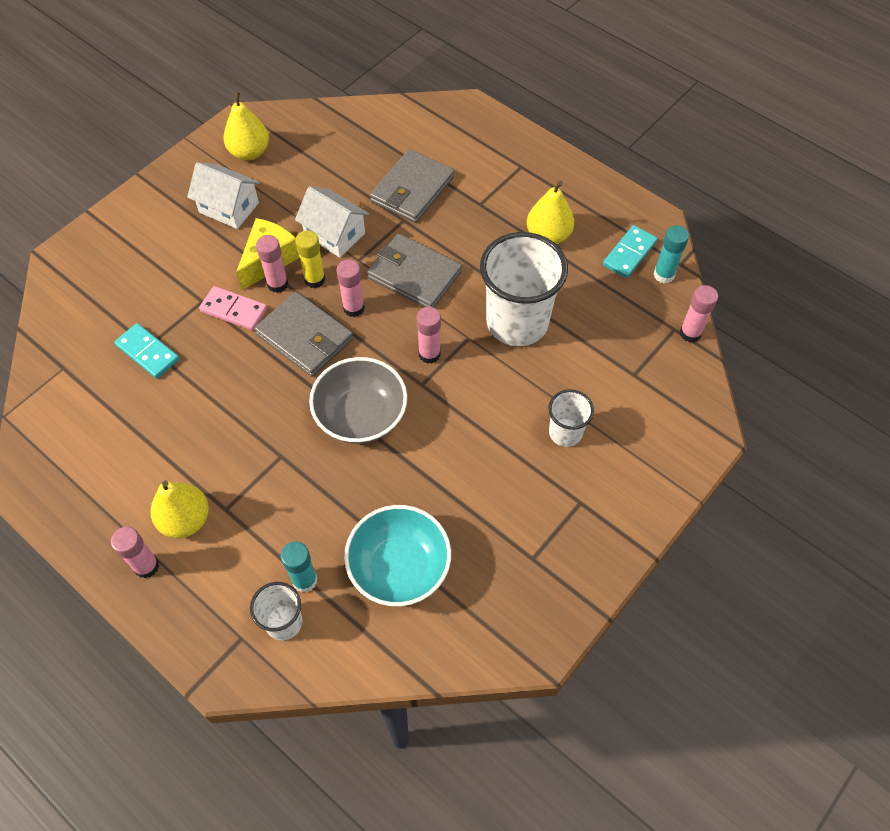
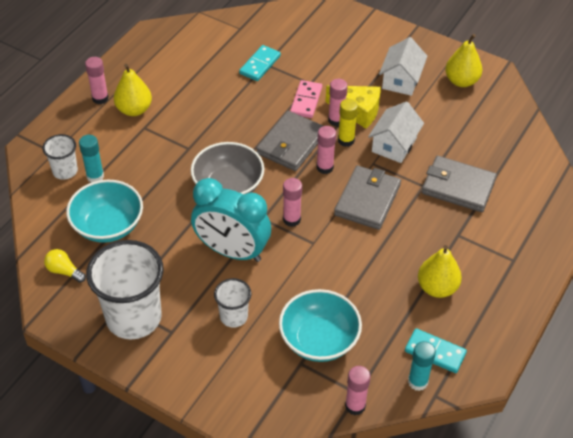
camera: 80 degrees right, 10 degrees down
(467, 423) = (232, 251): none -> turquoise clock
(469, 628) = (64, 271): none -> yellow light bulb
(517, 322) = (336, 274): white cup -> white cup (133, 318)
(605, 352) = (319, 339): none -> turquoise bowl

